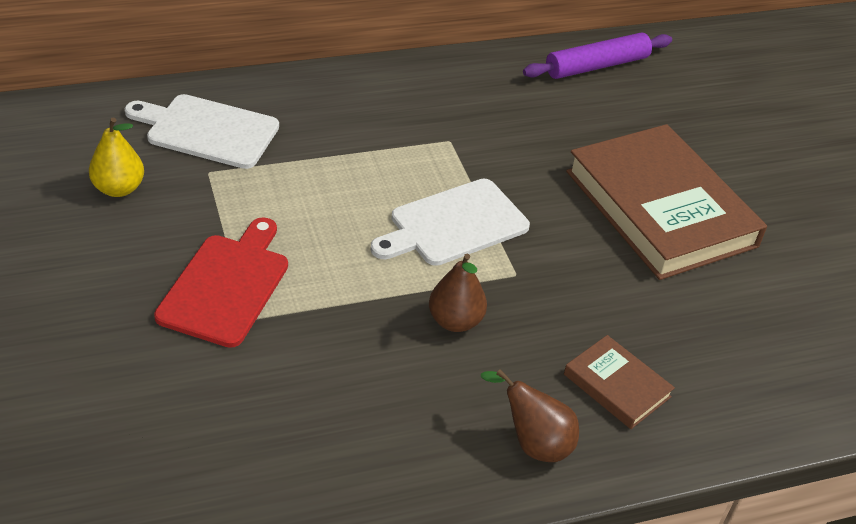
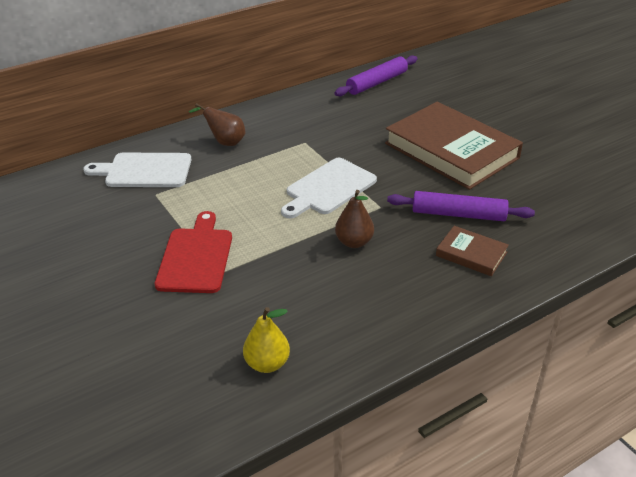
camera: 10 degrees left, 5 degrees down
(118, 188) = (98, 217): yellow pear -> yellow pear (267, 363)
(533, 443) = (435, 299): brown pear -> brown pear (225, 142)
(626, 316) = (458, 214): none -> purple rolling pin

